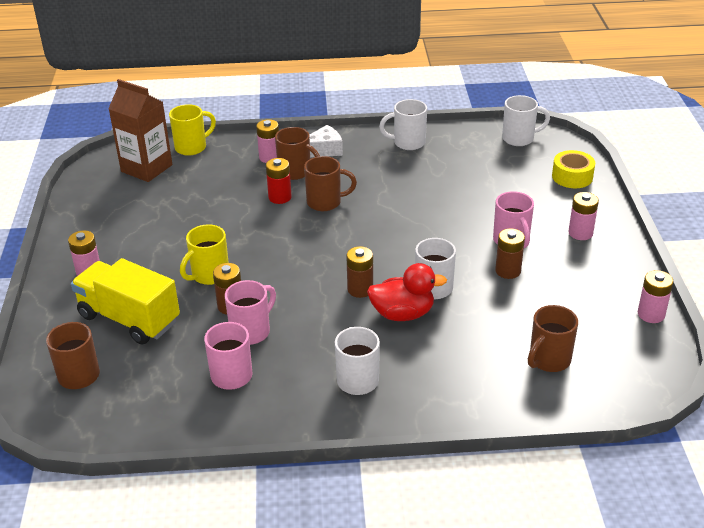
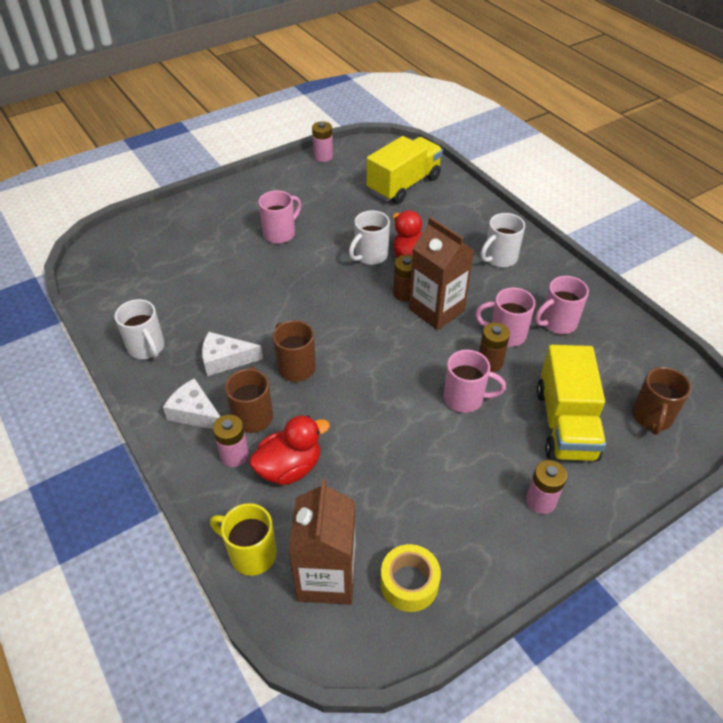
camera: 120 degrees left, 10 degrees up
(209, 275) = (465, 399): yellow mug -> pink mug
(236, 175) = (289, 468): none -> red duck
(280, 197) = (308, 407): red battery -> none
(321, 301) = (436, 310): none -> brown carton
(363, 173) = (225, 360): none -> white cheese
(508, 271) = (321, 225): brown battery -> none
(519, 139) = (104, 272): white mug -> none
(548, 360) = (404, 185): brown mug -> yellow truck
(572, 177) = (161, 225): yellow tape -> yellow tape (409, 583)
(580, 233) = (246, 203): pink battery -> none

